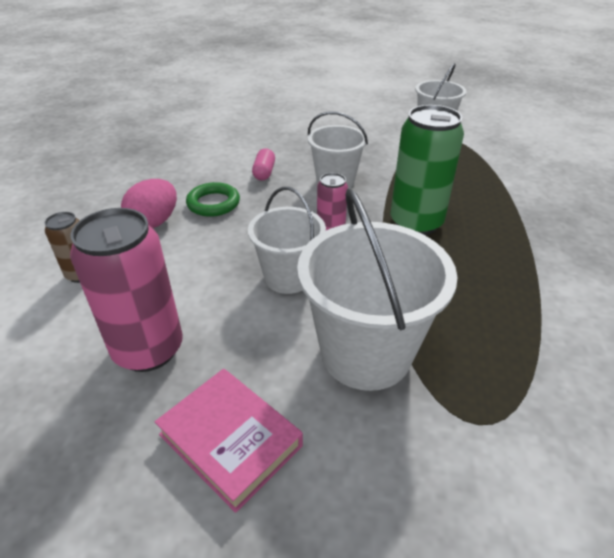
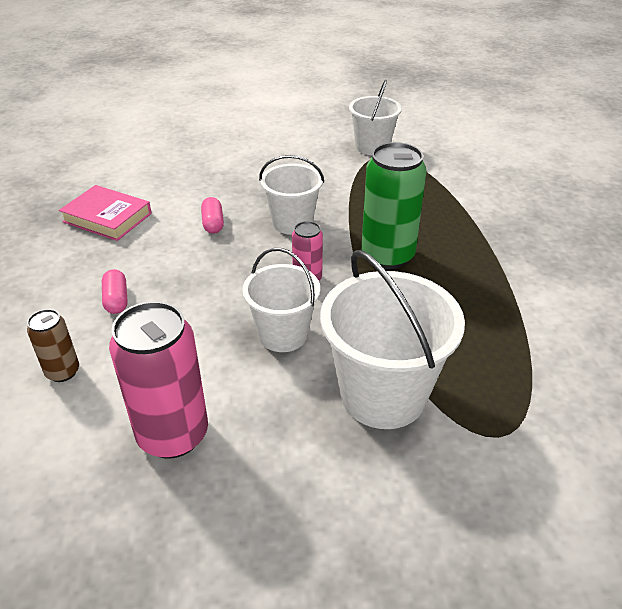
camera: 15 degrees left, 0 degrees up
(154, 222) = (116, 300): pink egg -> pink capsule
(213, 203) = (172, 268): green ring -> none
(230, 440) = (289, 500): pink book -> pink book (107, 217)

